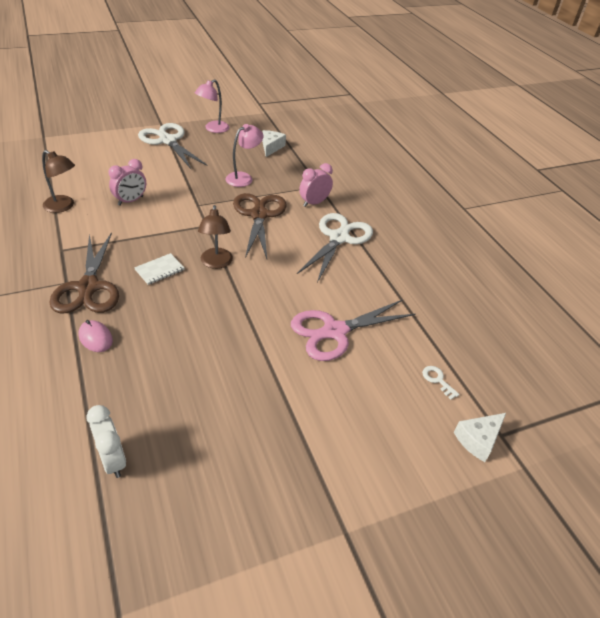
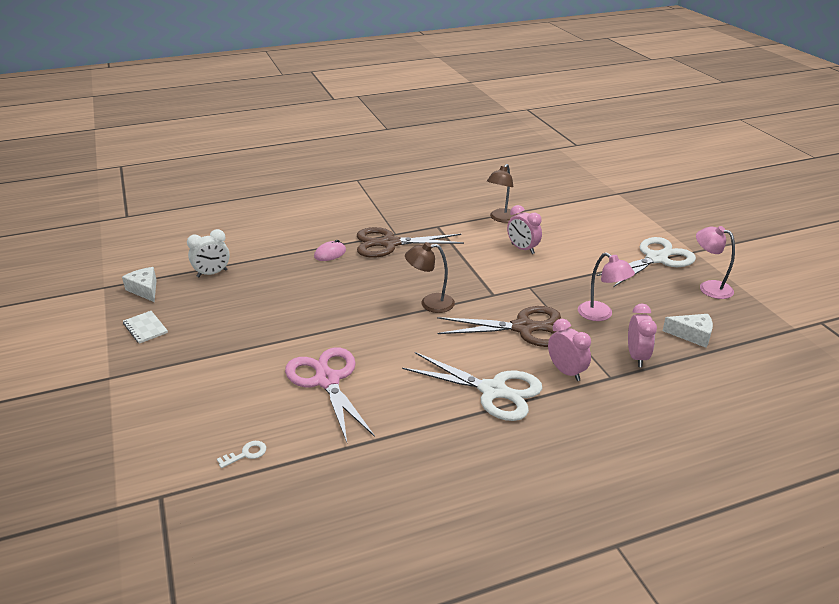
camera: 95 degrees right, 10 degrees down
(159, 270) = (416, 274): white notebook -> white notebook (145, 328)
(296, 172) = (636, 357): none -> pink clock
(478, 440) = (161, 475): white cheese -> white cheese (144, 290)

